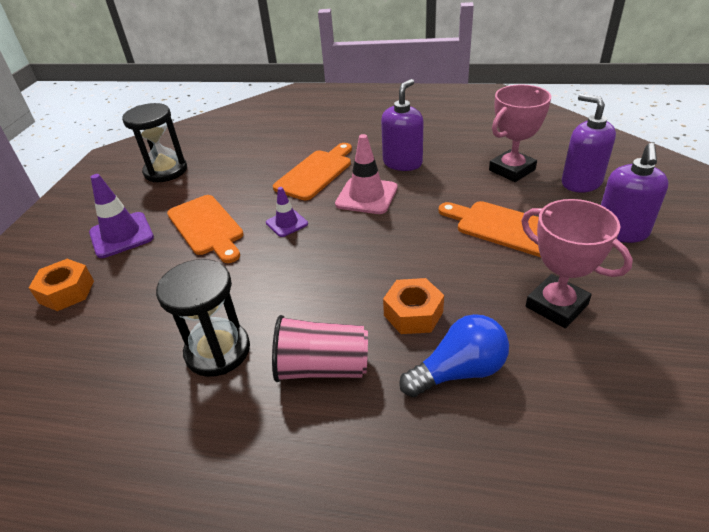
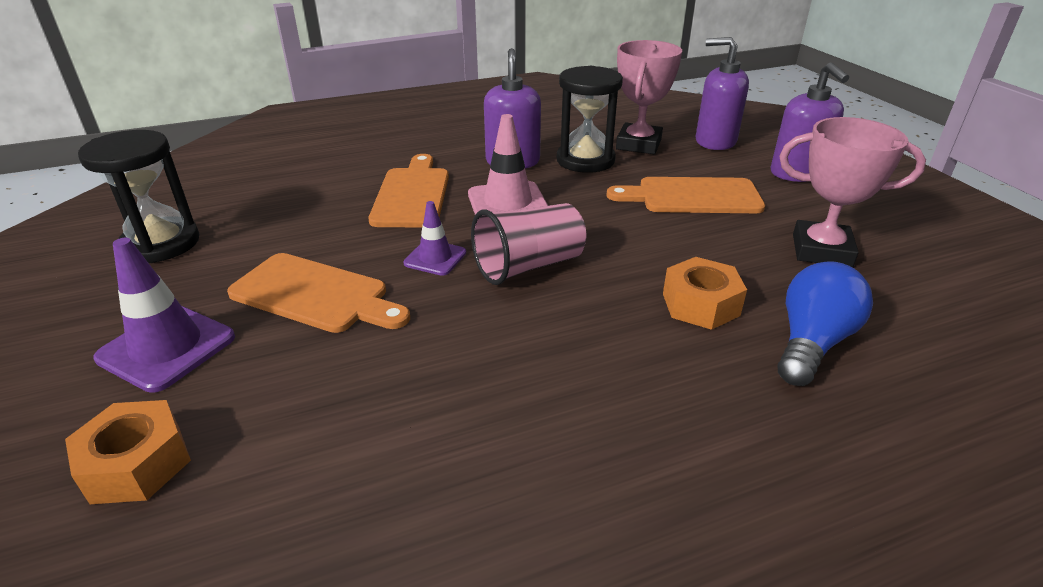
camera: 35 degrees left, 5 degrees down
(218, 351) = (507, 439): black hourglass -> black hourglass (585, 160)
(322, 368) = (668, 400): pink cup -> pink cup (528, 266)

